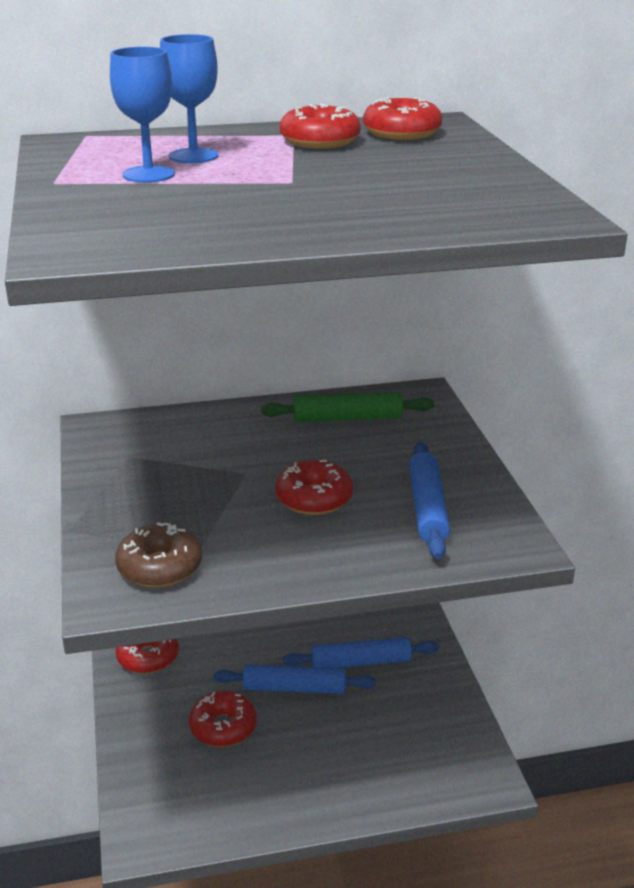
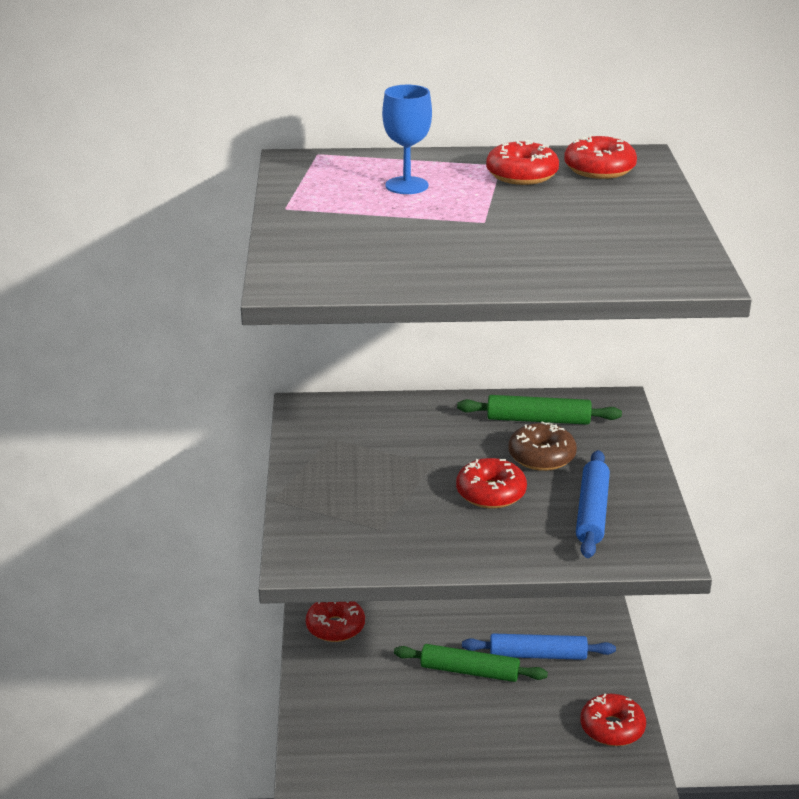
camera: 10 degrees right, 0 degrees up
(148, 174) = (365, 205): blue goblet -> none
(160, 567) = (345, 540): brown donut -> brown donut (541, 456)
(223, 727) = (397, 698): red donut -> red donut (612, 728)
(294, 688) = (469, 671): blue rolling pin -> green rolling pin

